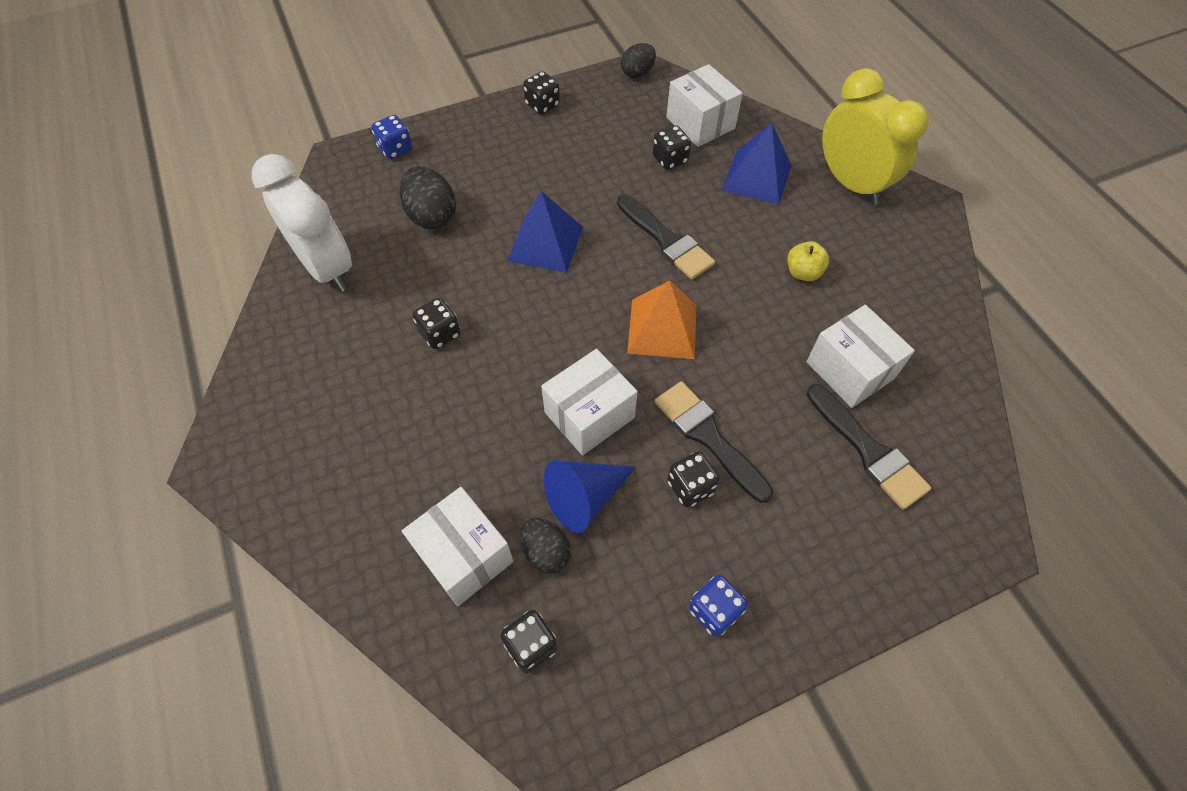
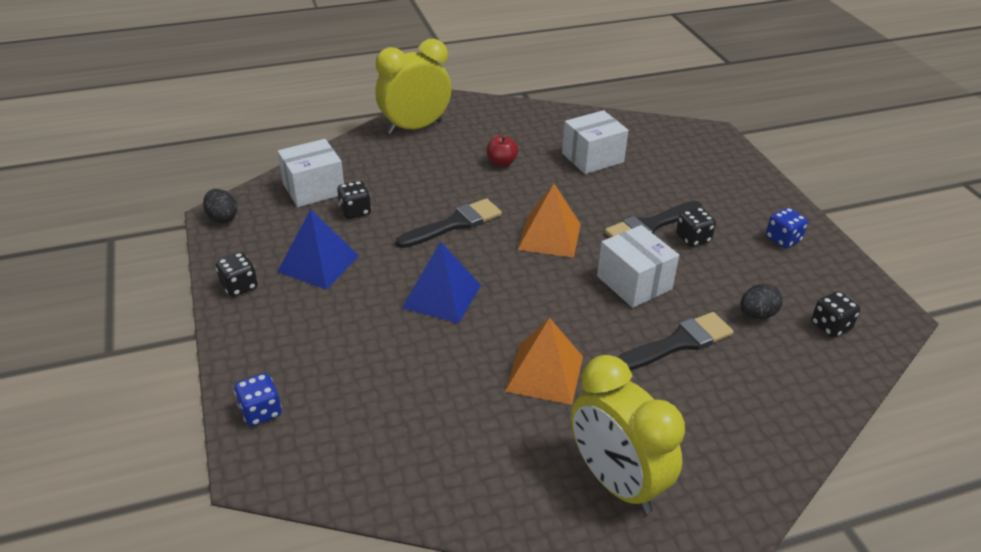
camera: 85 degrees left, 20 degrees down
(304, 394) = (616, 482): none -> yellow clock
(327, 268) = (442, 471): white clock -> none
(432, 216) = (383, 379): black egg -> none
(440, 333) = (544, 373): black dice -> orange pyramid
(464, 555) = (769, 361): white box -> none
(584, 498) = (709, 291): blue cone -> none
(757, 177) = (393, 169): blue pyramid -> blue pyramid (318, 263)
(803, 272) = (501, 163): yellow apple -> red apple
(868, 451) = (656, 161): black brush -> black brush (678, 343)

